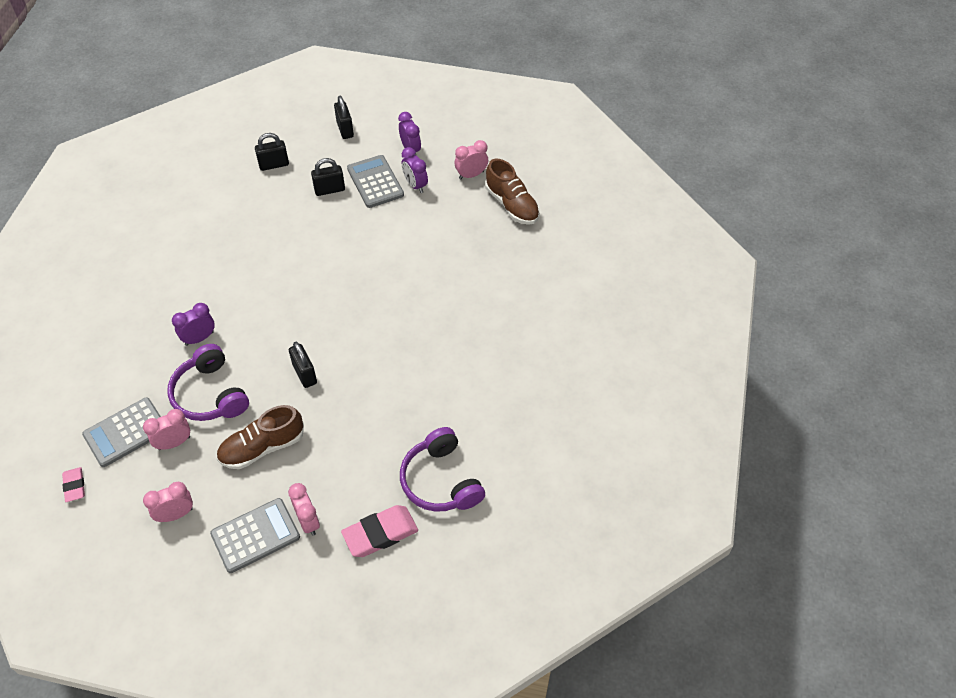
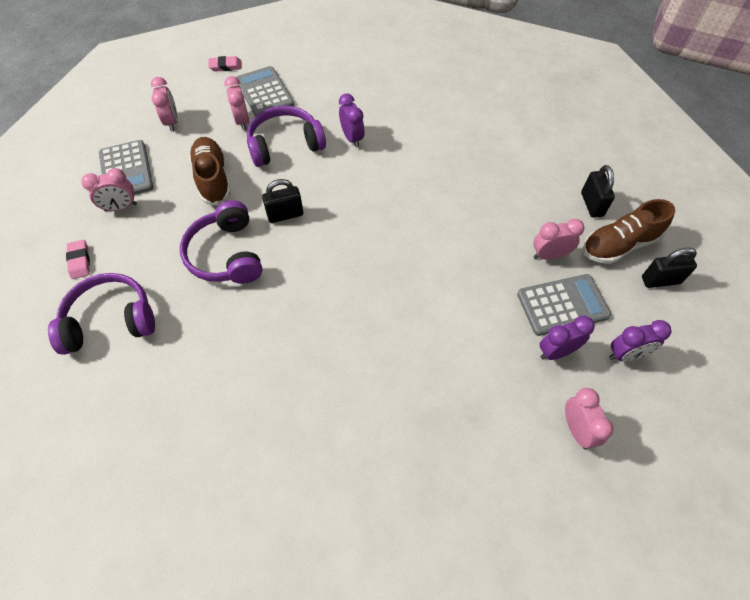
camera: 100 degrees right, 5 degrees up
(329, 190) = (549, 255): black padlock -> pink clock
(356, 410) = (226, 254): none -> purple headphones
(380, 534) = (79, 261): pink eraser -> pink eraser, size x0.58
(512, 205) = (512, 479): brown shoe -> brown shoe (619, 245)

